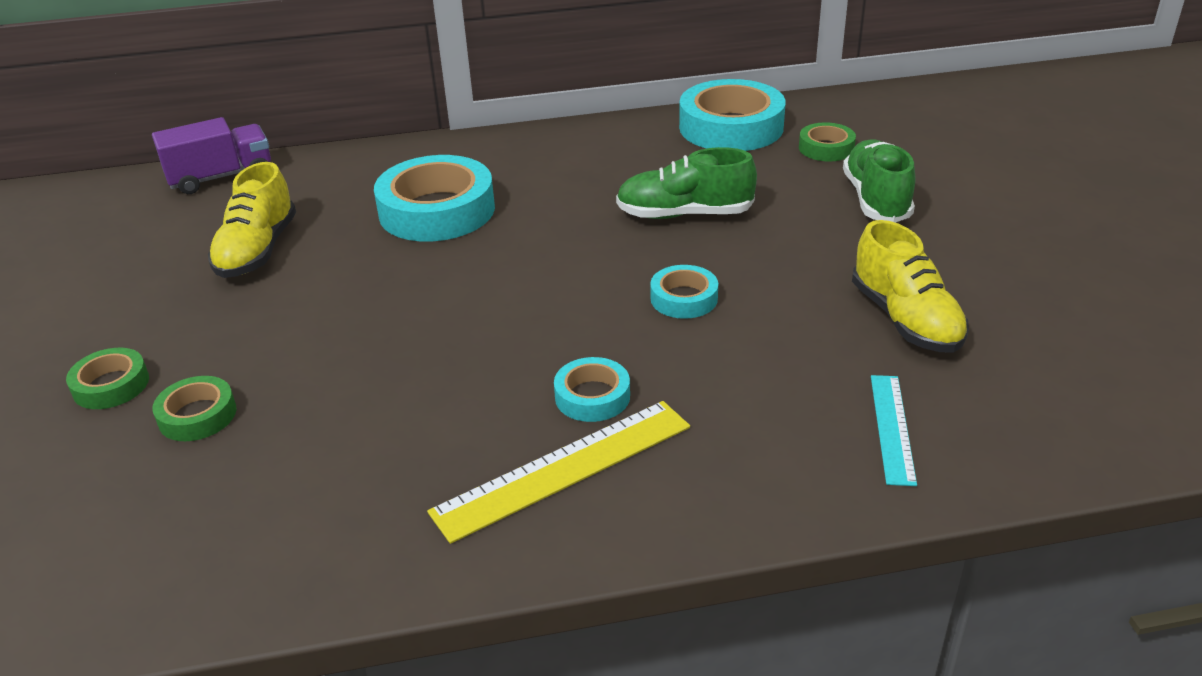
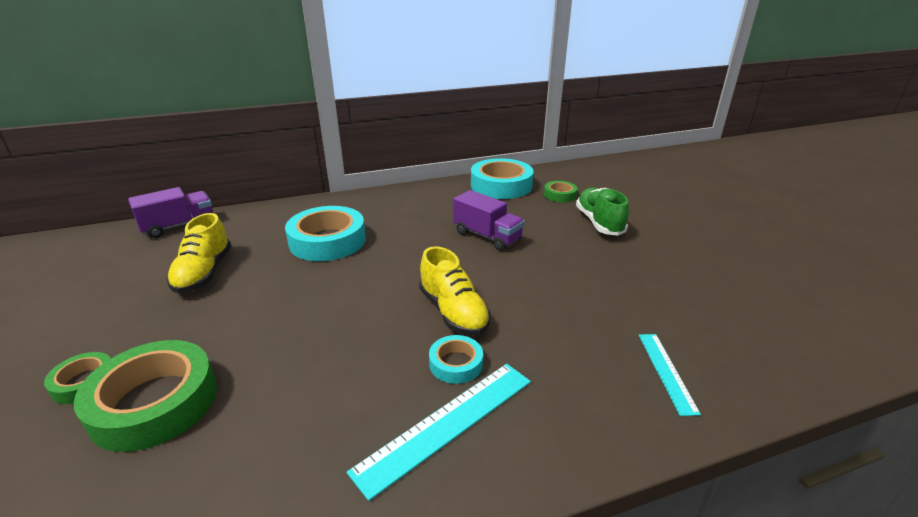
camera: 10 degrees left, 5 degrees down
(197, 415) = (154, 402): green tape -> green tape, size x1.98
(563, 468) = (447, 423): yellow ruler -> turquoise ruler
(684, 214) = (487, 236): green shoe -> purple truck
(684, 298) = (501, 289): turquoise tape -> none
(905, 319) = (645, 295): yellow shoe -> yellow shoe (453, 312)

